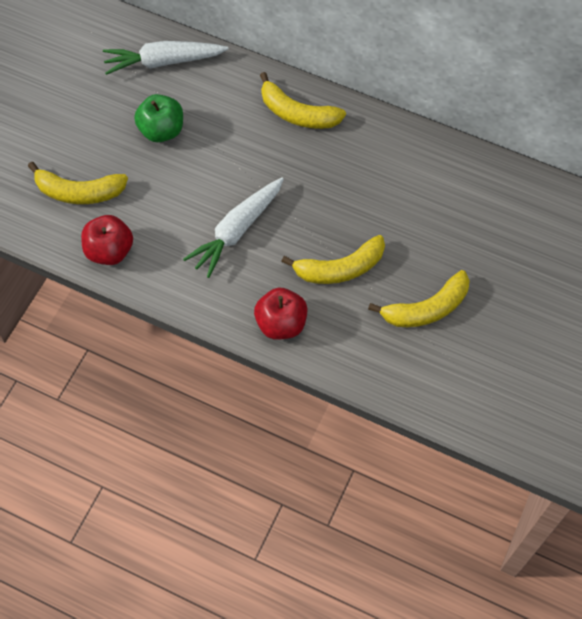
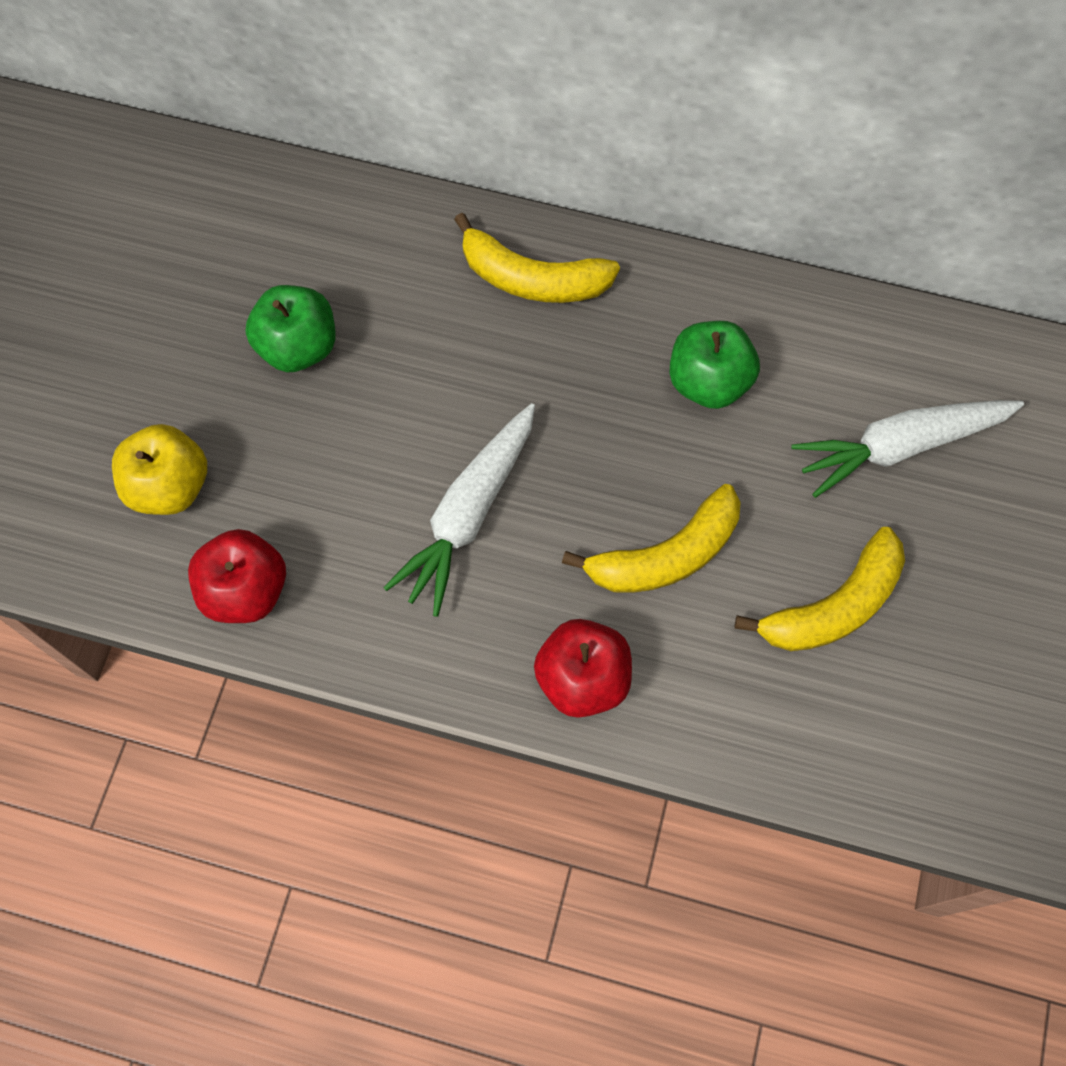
camera: 10 degrees left, 5 degrees up
(79, 192) = (170, 486): yellow banana -> yellow apple
(164, 62) = (279, 219): white carrot -> white carrot (900, 446)
(383, 182) = (708, 382): none -> green apple

